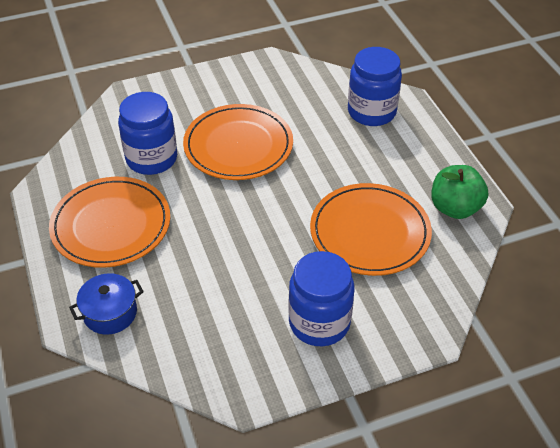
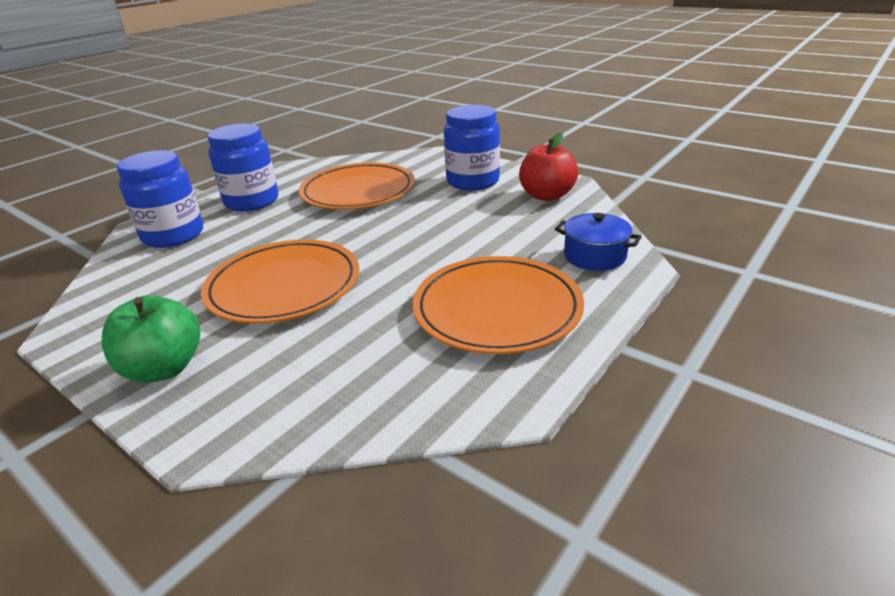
camera: 120 degrees left, 15 degrees down
(151, 158) = (356, 335): blue jar -> blue jar (252, 201)
(234, 357) = (546, 196): none -> red apple
(455, 208) = (298, 174): green apple -> green apple (164, 368)

